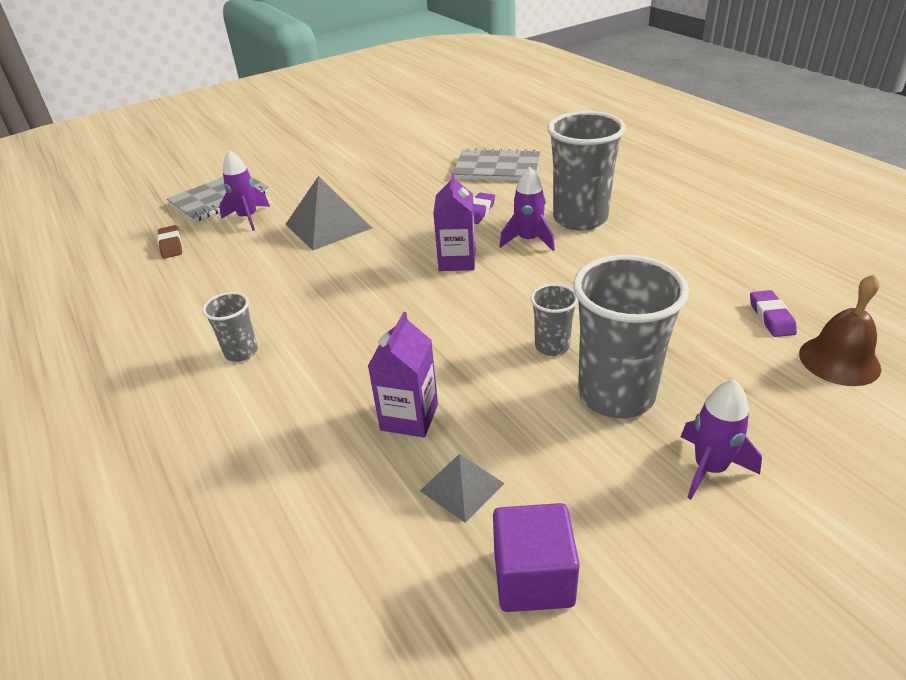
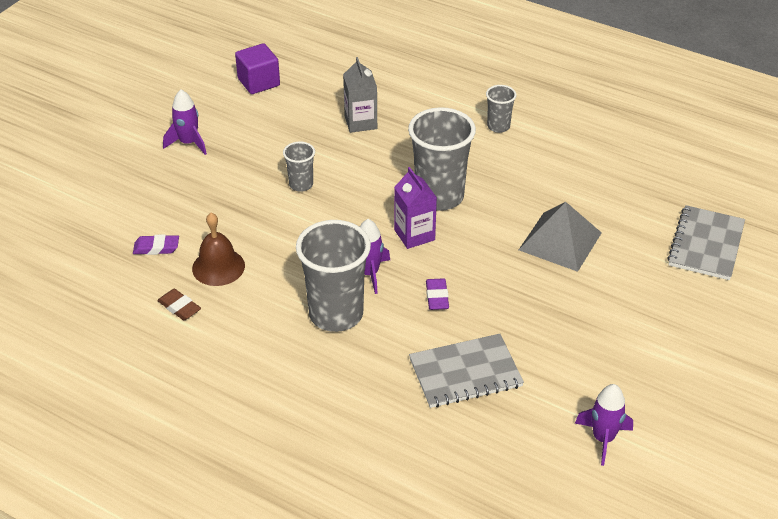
camera: 150 degrees right, 5 degrees up
(171, 245) = (668, 184): brown eraser -> brown eraser (179, 307)
(248, 218) = (644, 229): purple rocket -> purple rocket (603, 438)
(409, 417) = (360, 122): purple carton -> grey carton
(462, 487) = (310, 102): grey pyramid -> none
(616, 395) = (248, 166): grey cup -> grey cup (439, 196)
(771, 317) = (156, 248): purple eraser -> purple eraser turned 60 degrees counterclockwise
(839, 360) = (113, 225): brown bell -> brown bell (218, 267)

